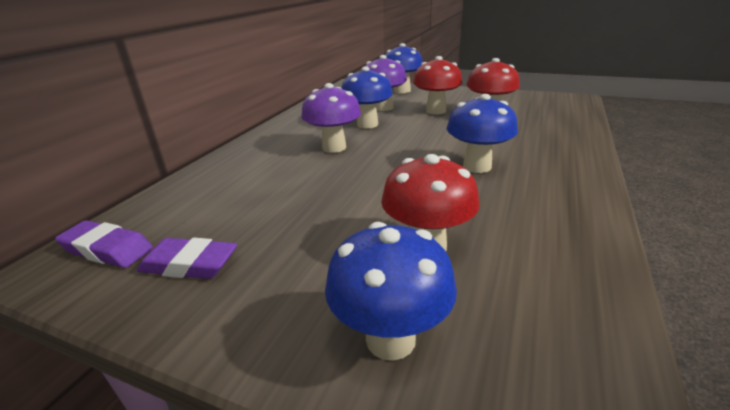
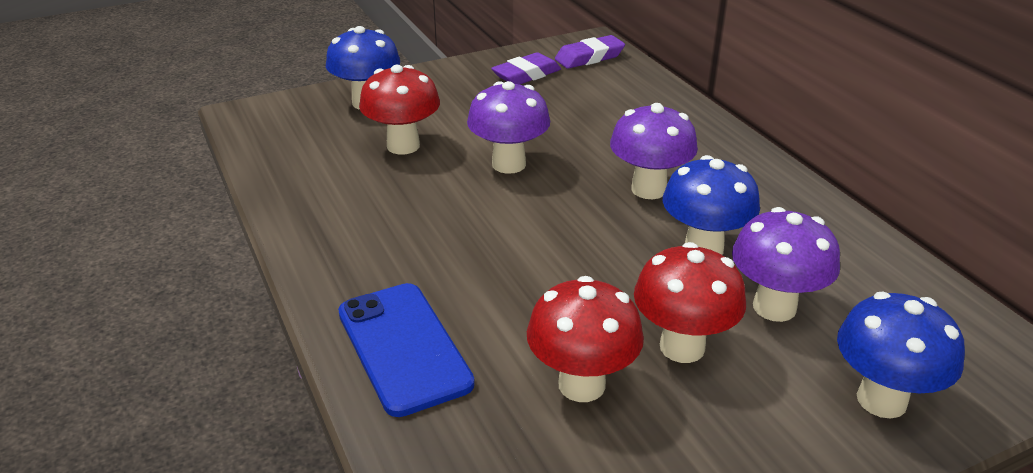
camera: 130 degrees right, 5 degrees up
(374, 191) = (509, 164): none -> purple mushroom
(477, 166) = (457, 242): blue mushroom -> none
(556, 143) = (403, 347): none -> blue phone

